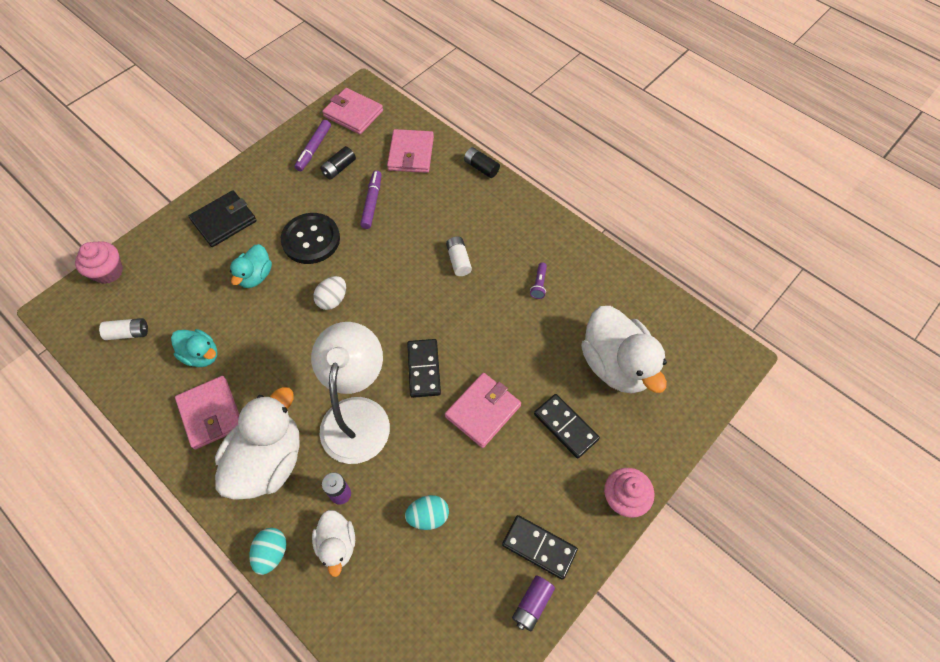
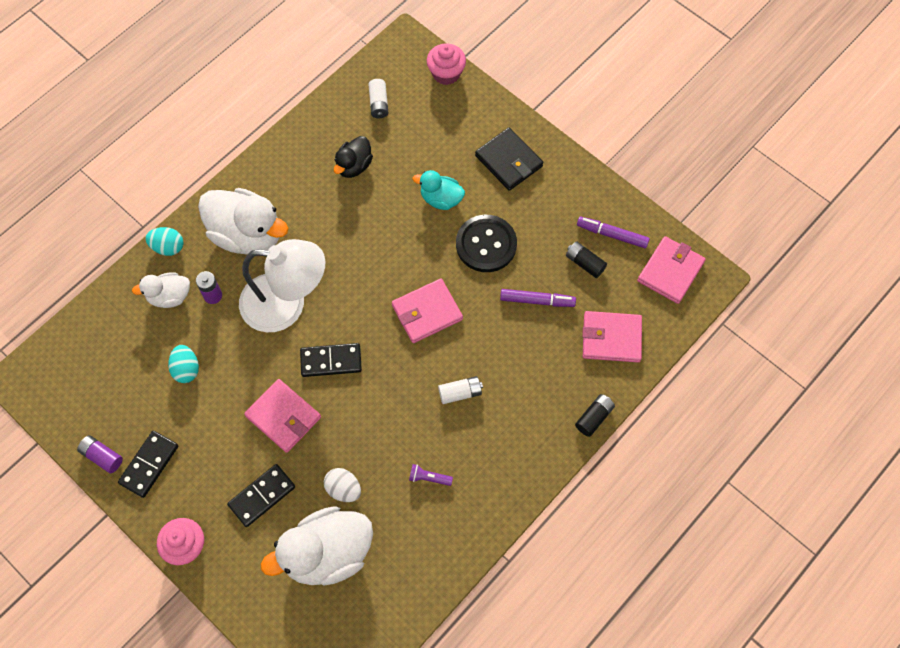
camera: 90 degrees right, 5 degrees up
(201, 355) = (354, 166): turquoise duck -> black duck
(210, 413) = (295, 183): pink wallet -> pink wallet (427, 312)
(332, 300) = (412, 272): white egg -> white egg (343, 489)

